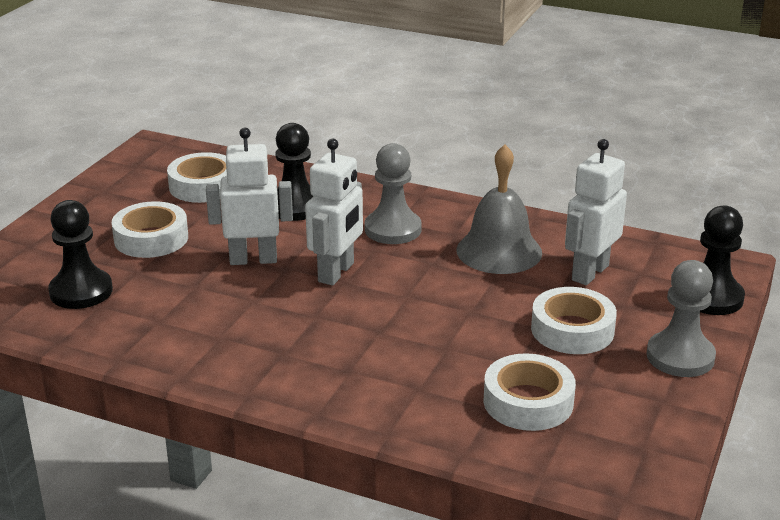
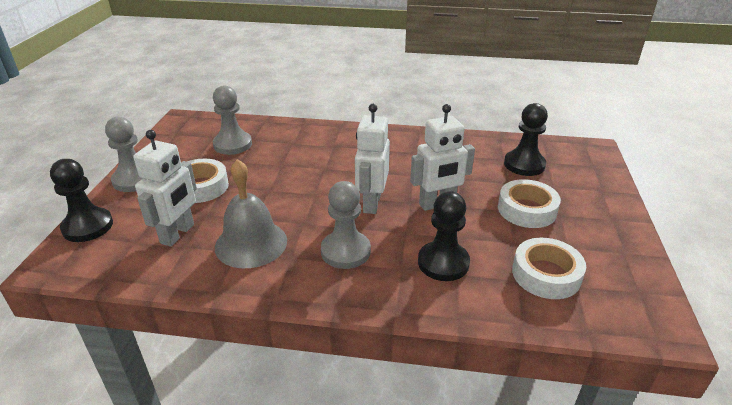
camera: 165 degrees right, 5 degrees up
(528, 402) = (232, 144): white tape -> grey pawn

